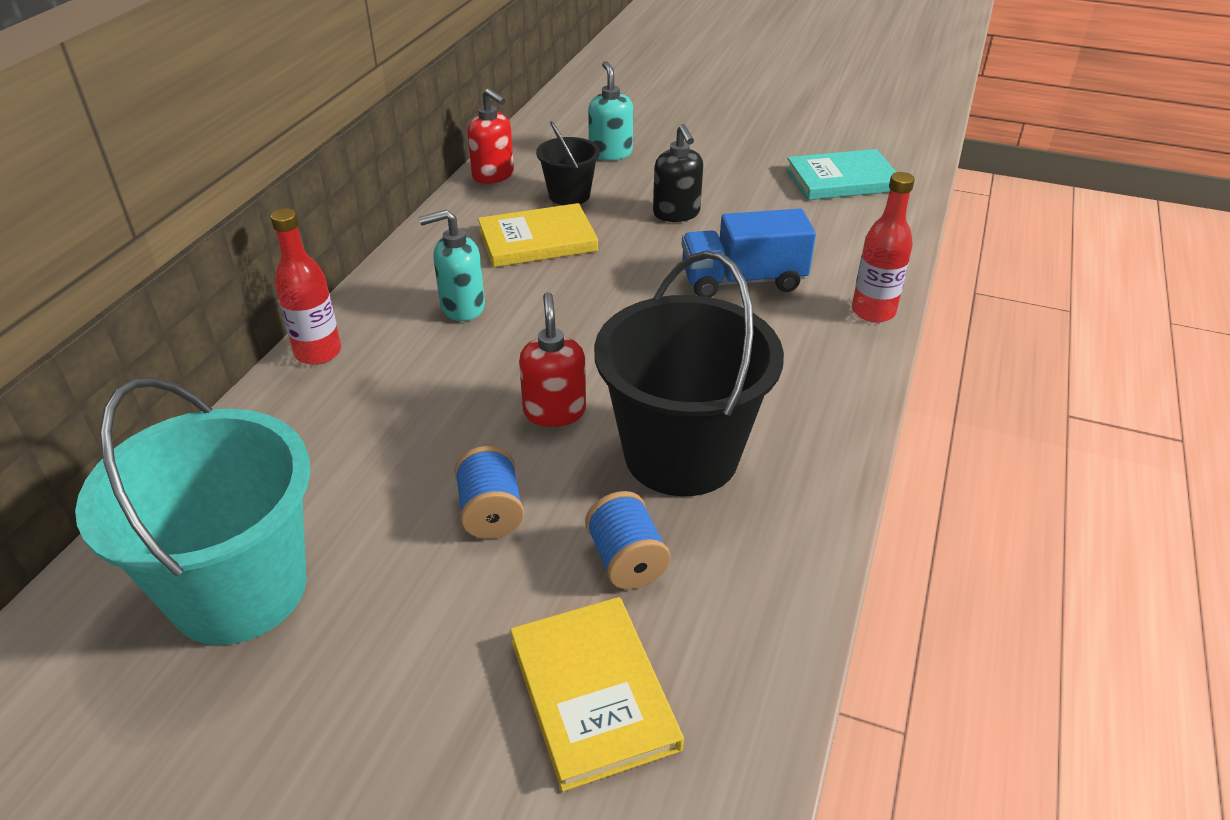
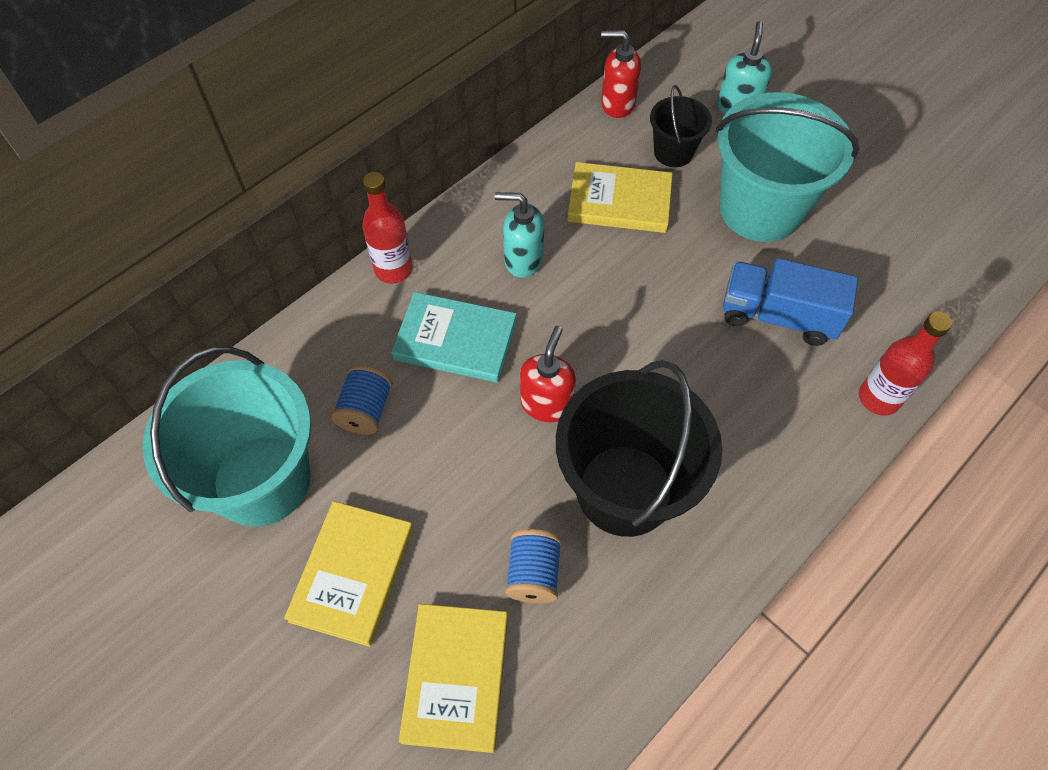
camera: 25 degrees right, 20 degrees up
(407, 640) = (352, 574): none -> yellow book
(491, 512) = (455, 485): blue spool -> blue spool (366, 410)
(493, 175) = (617, 104): red soap dispenser -> red soap dispenser turned 120 degrees clockwise
(676, 214) = (760, 209): black soap dispenser -> turquoise bucket
(842, 180) = (948, 217): turquoise book -> turquoise book (455, 340)

